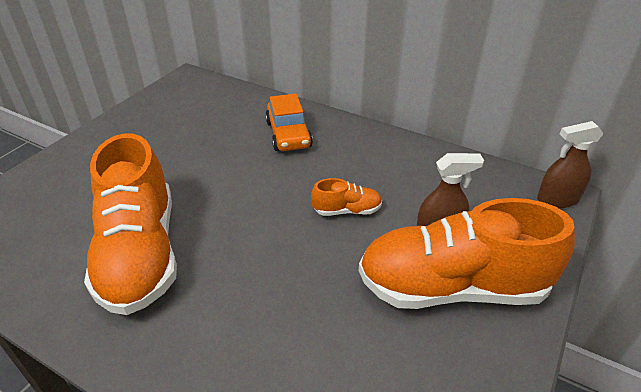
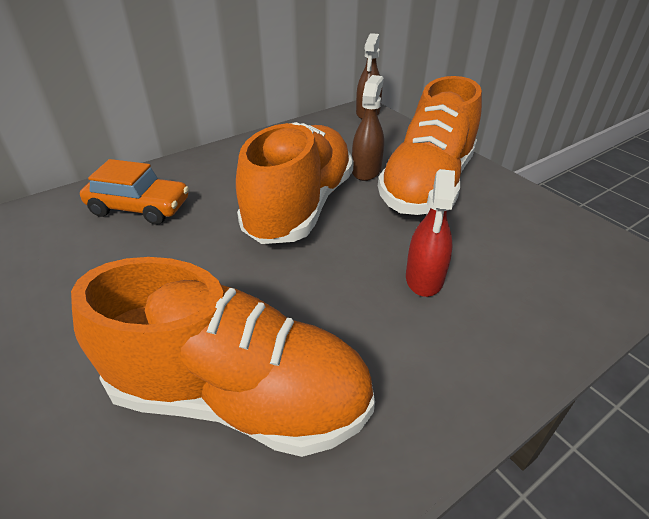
camera: 65 degrees left, 0 degrees up
(299, 321) = (424, 278): none -> red spray bottle
(347, 210) = (300, 206): orange shoe -> orange shoe, size x2.35

